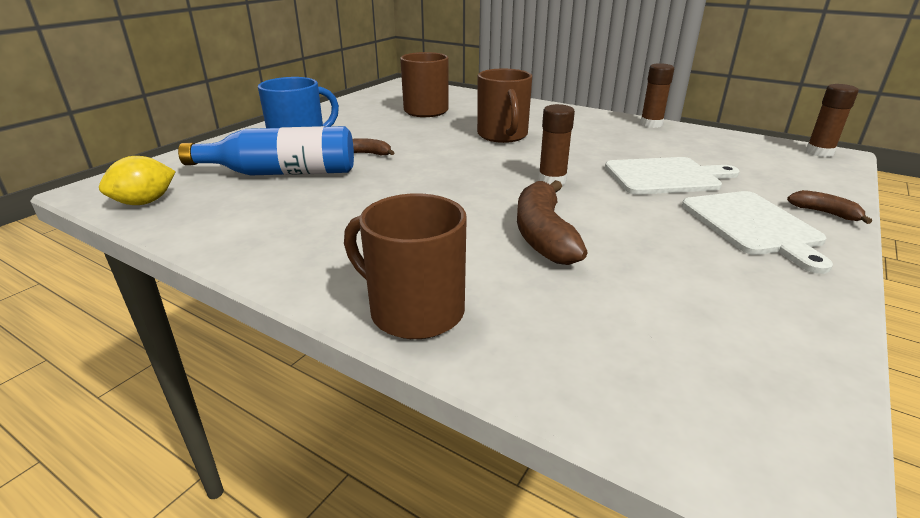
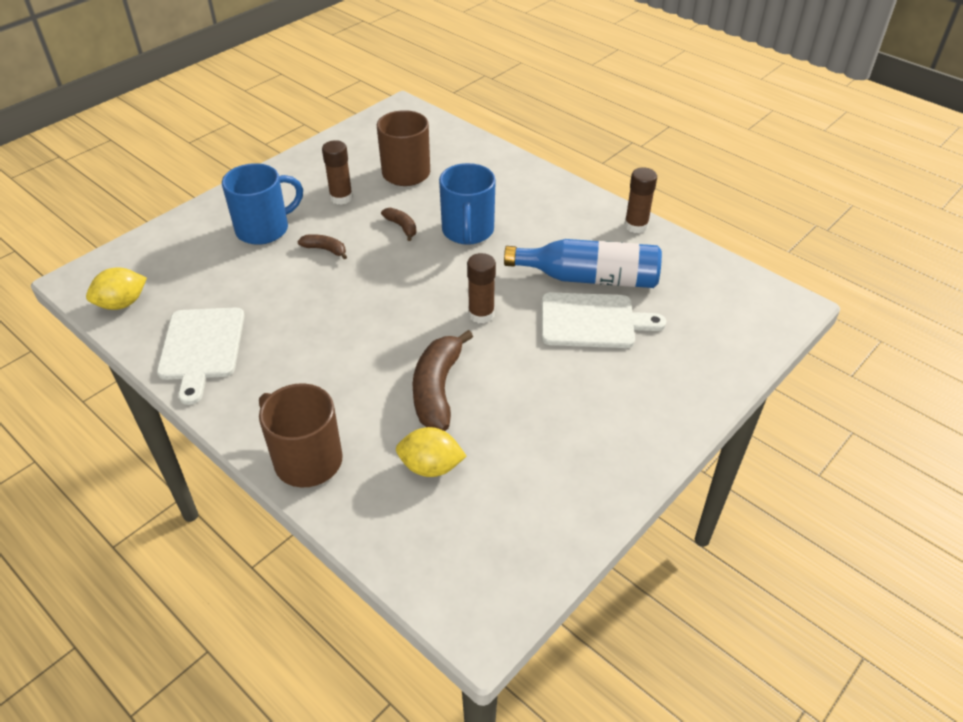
camera: 10 degrees right, 15 degrees up
(281, 173) = (240, 272): blue bottle -> blue bottle (589, 278)
(503, 136) = (468, 231): brown mug -> blue mug
(581, 300) = (431, 467): none -> yellow lemon
(753, 225) = (624, 401): white cutting board -> white cutting board (201, 348)
(819, 152) = (779, 299): brown glue stick -> brown glue stick (341, 197)
(825, 213) = (703, 393): brown banana -> brown banana (402, 227)

